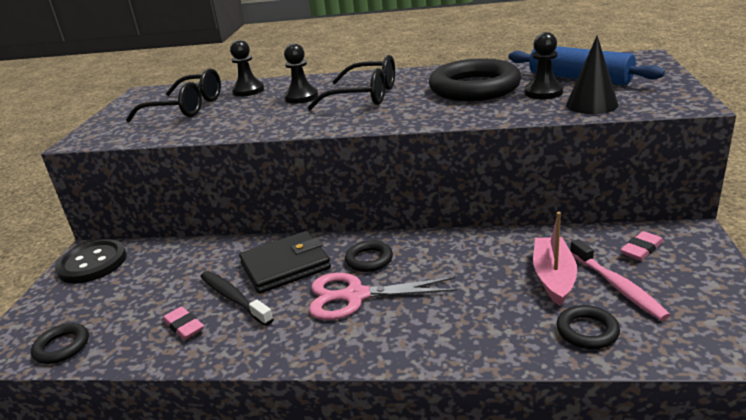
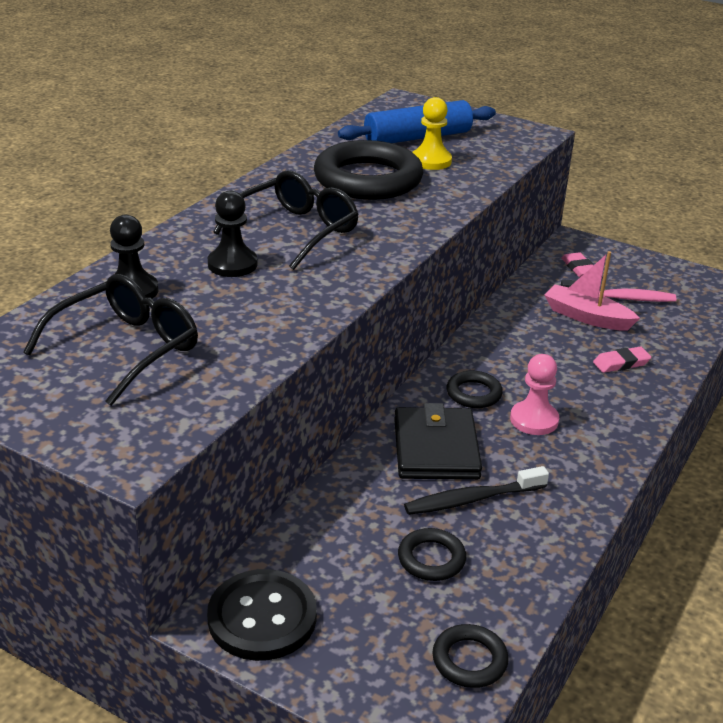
camera: 70 degrees left, 5 degrees up
(184, 326) = (501, 547): pink eraser -> pink eraser (621, 363)
(355, 296) = (534, 420): pink scissors -> pink pawn
(543, 92) = (431, 161): black pawn -> yellow pawn
(587, 331) = (666, 332): black ring -> black ring (431, 559)
(592, 104) = (490, 158): black cone -> none

